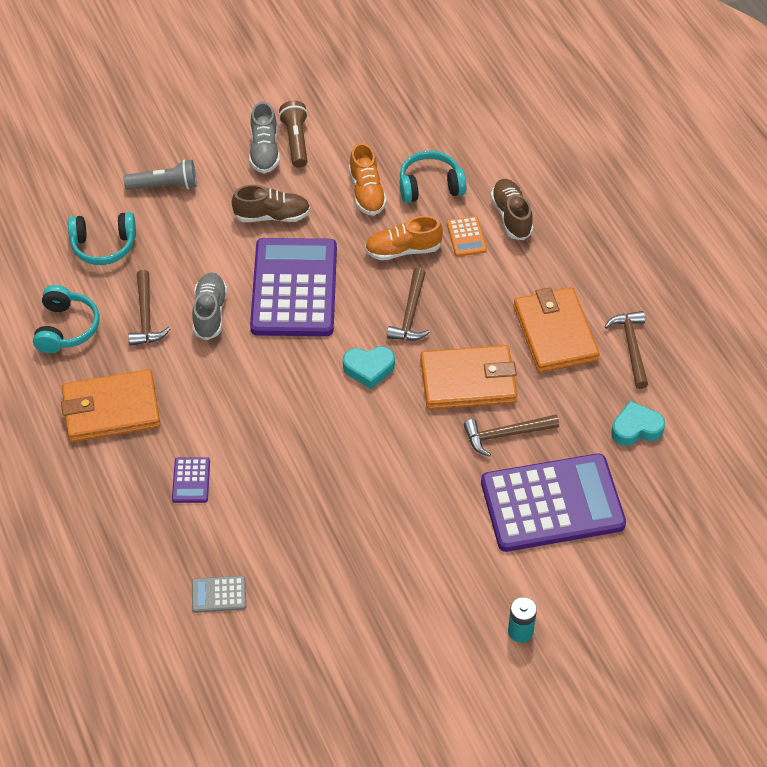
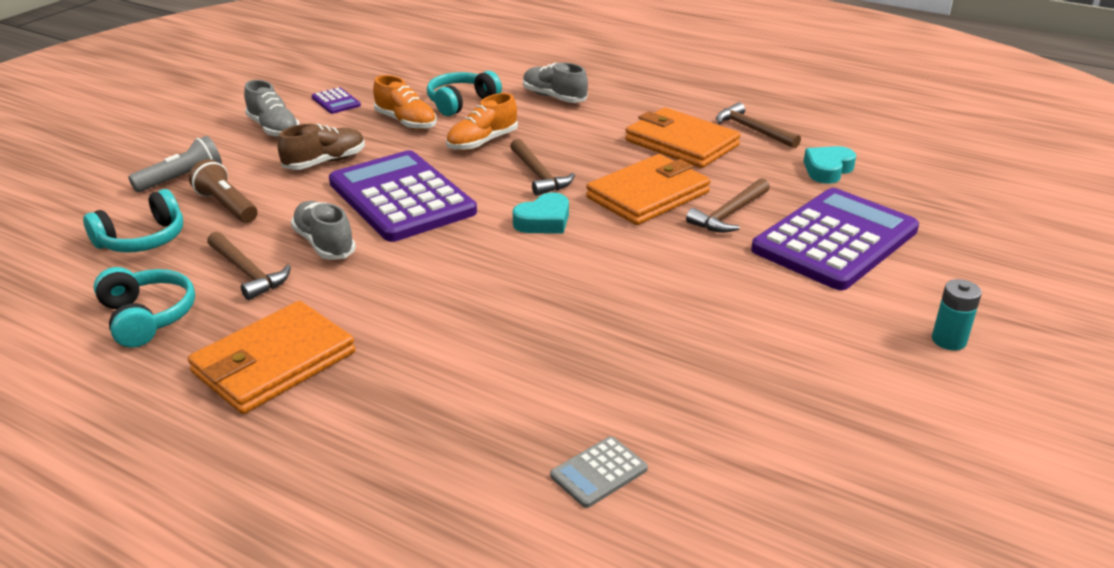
camera: 35 degrees left, 20 degrees down
(191, 480) = (444, 381): purple calculator -> purple calculator (336, 101)
(296, 141) = (301, 115): brown flashlight -> brown flashlight (227, 206)
(466, 237) = (530, 118): orange calculator -> none
(511, 216) = (554, 97): brown shoe -> grey shoe

